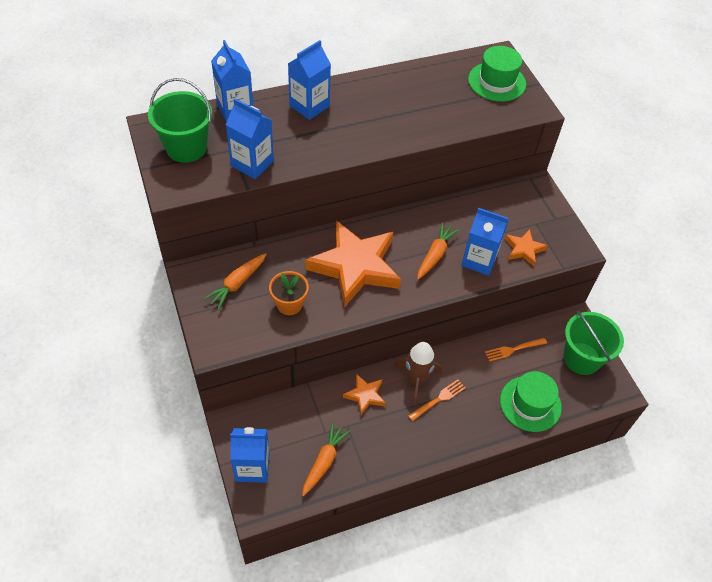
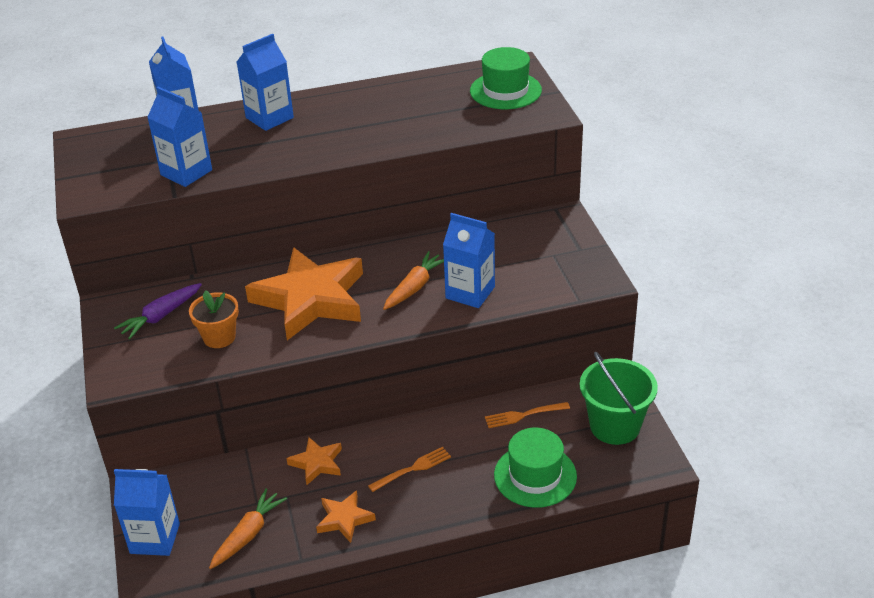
camera: 10 degrees right, 15 degrees down
(186, 148) = (113, 159): green bucket -> none
(237, 284) = (161, 316): orange carrot -> purple carrot
(416, 380) = (387, 447): brown rocket -> none
(524, 249) = (531, 281): orange star -> orange star (344, 519)

